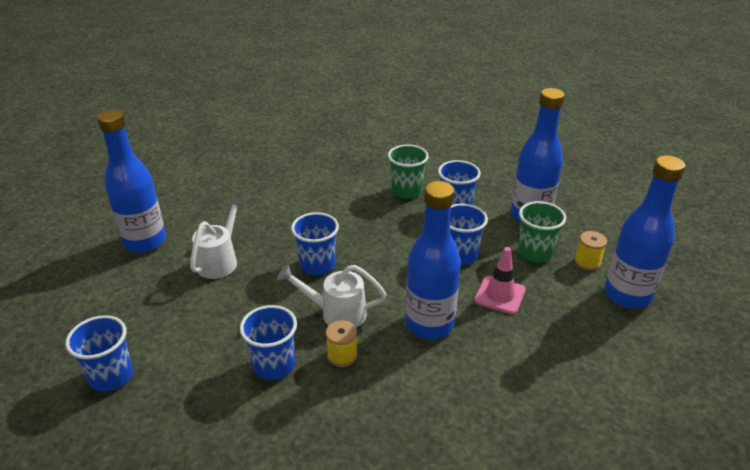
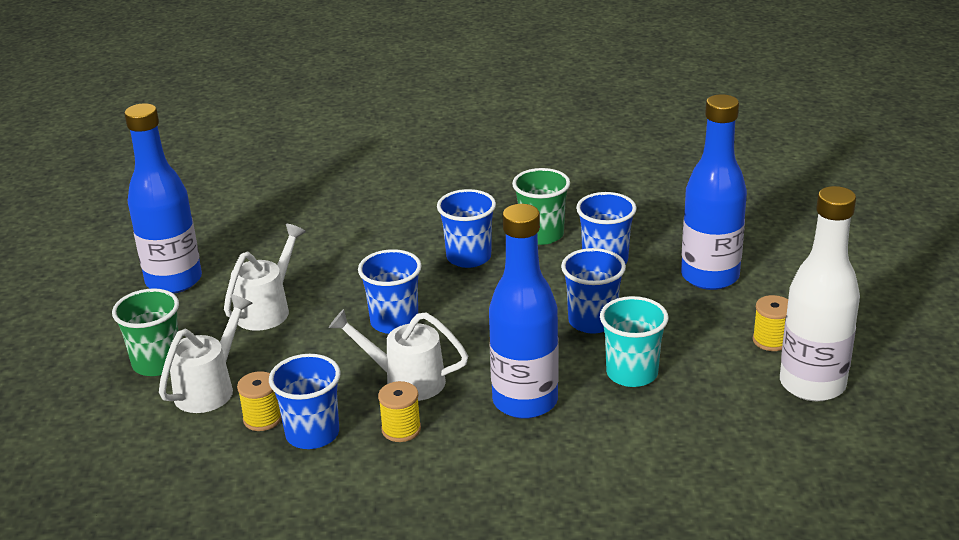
camera: 10 degrees right, 5 degrees down
(111, 376) = (112, 431): blue cup -> blue cup (468, 257)
(186, 331) = (210, 388): none -> white watering can
(232, 355) = (262, 419): none -> yellow spool
(500, 295) = (632, 373): pink traffic cone -> turquoise cup
(535, 253) = (699, 324): green cup -> green cup (157, 363)
(627, 295) = (812, 384): blue bottle -> white bottle

